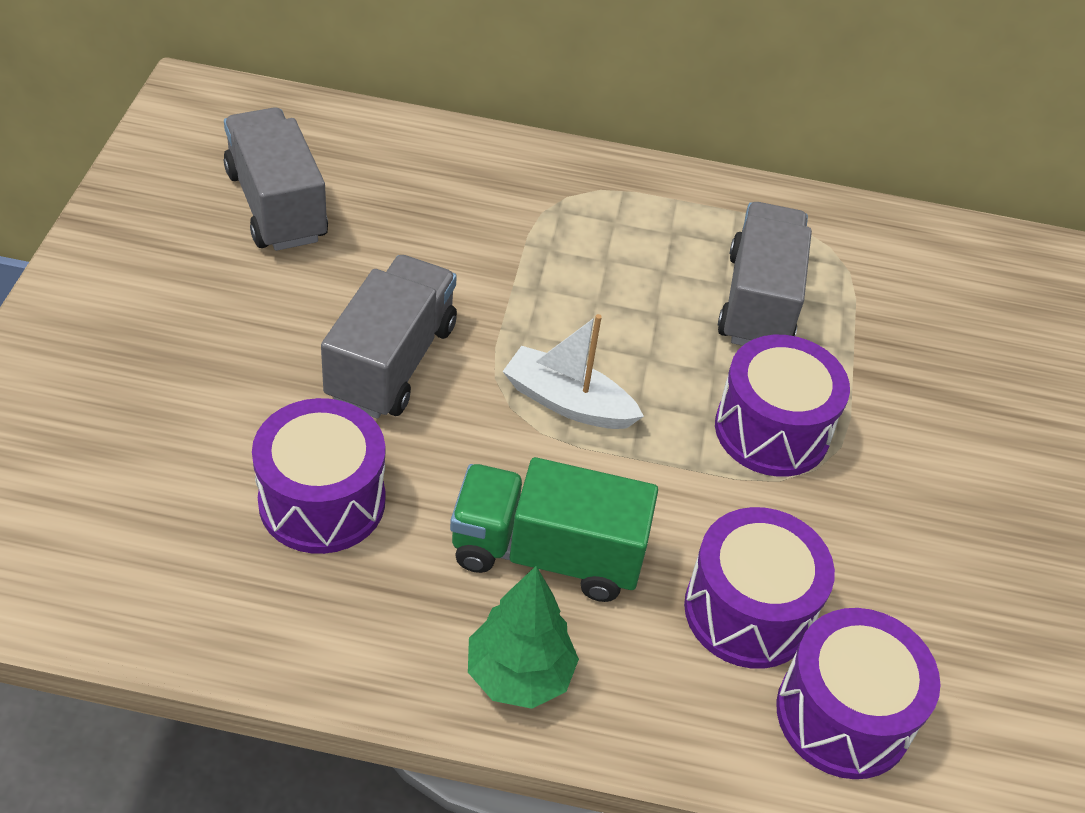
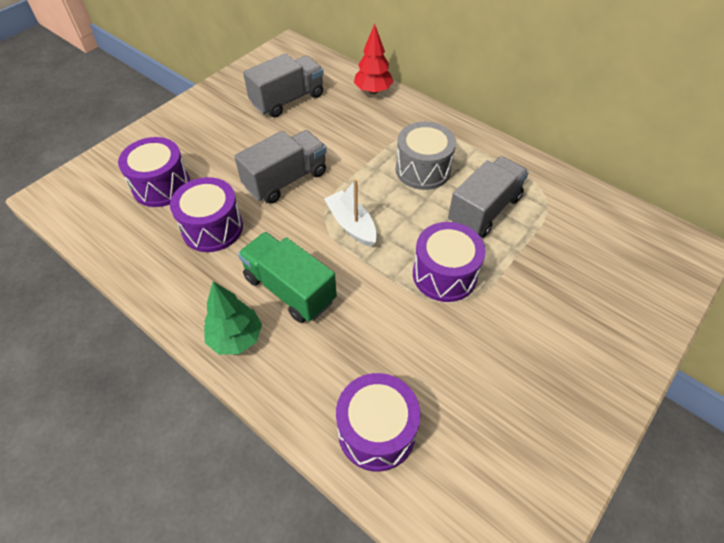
camera: 35 degrees right, 5 degrees up
(276, 206) = (288, 100): grey truck -> grey truck turned 45 degrees clockwise
(427, 143) = (373, 91): none -> red tree
(616, 264) = (423, 169): none -> grey drum
(748, 611) = (366, 357): purple drum -> purple drum (161, 186)

